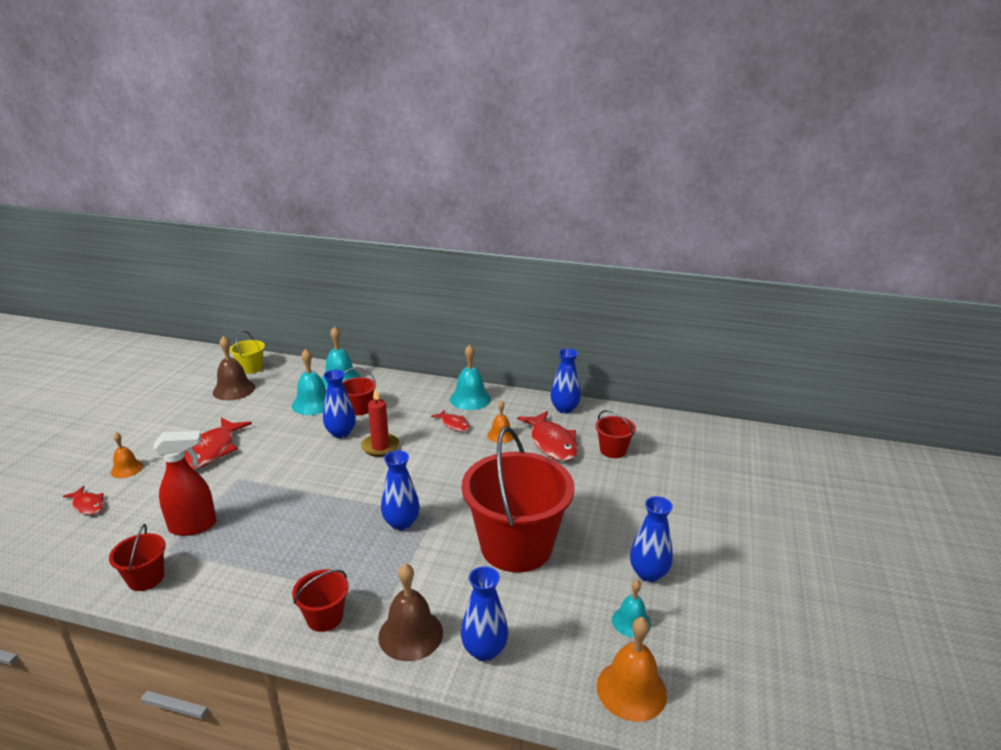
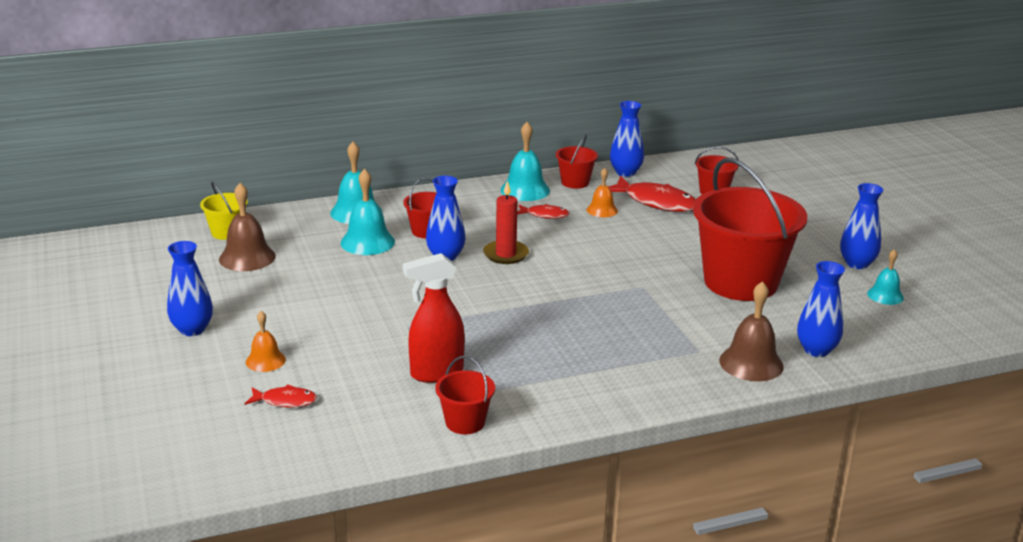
camera: 35 degrees left, 0 degrees up
(193, 526) = (436, 373): red spray bottle -> red spray bottle turned 150 degrees counterclockwise
(211, 451) = (333, 315): red fish -> none
(325, 617) = (670, 381): red bucket -> red bucket (575, 182)
(401, 523) = (624, 301): blue vase -> blue vase (192, 329)
(631, 690) = (936, 330): orange bell -> none

